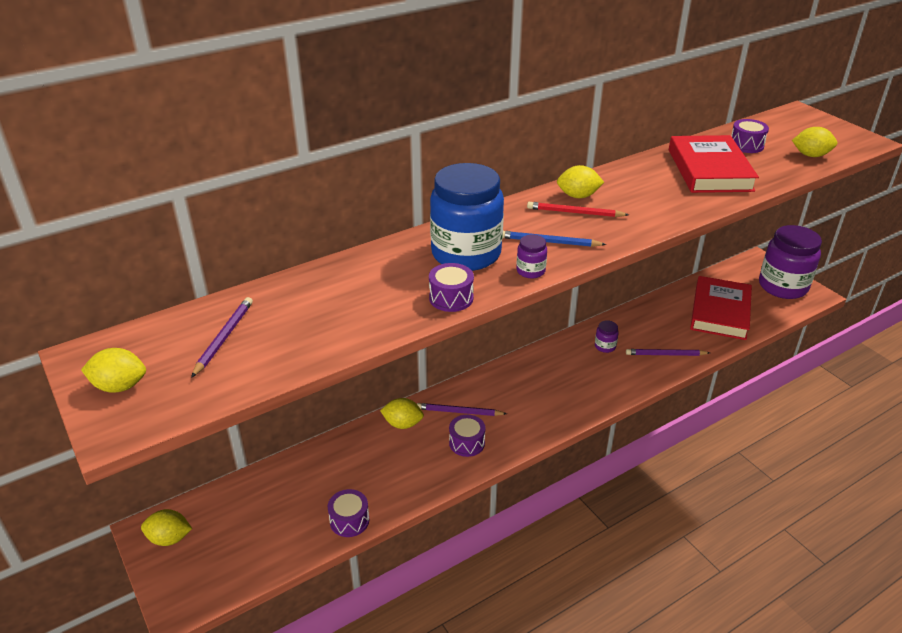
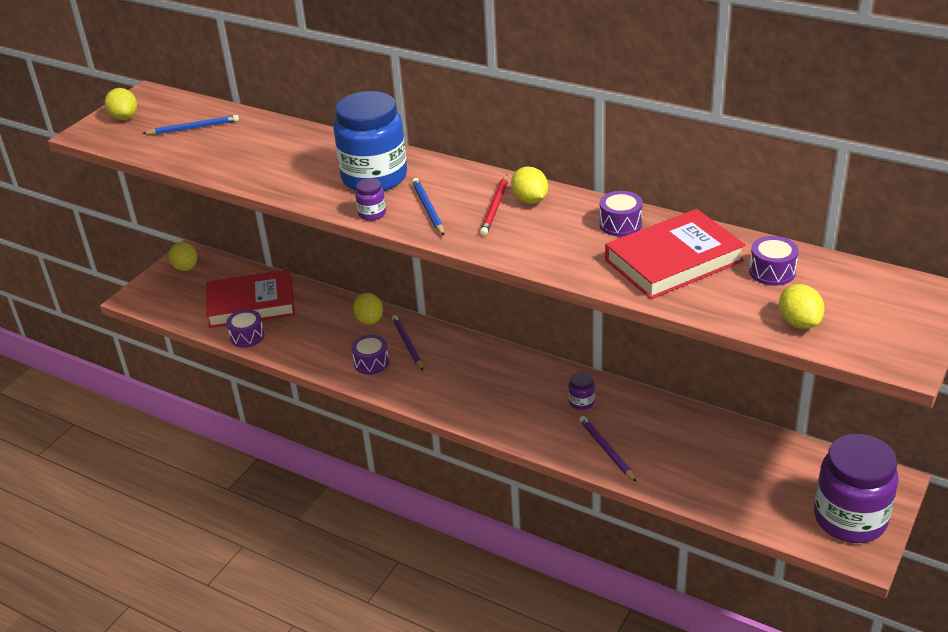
camera: 65 degrees right, 0 degrees up
(224, 338) = (193, 128): purple pencil -> blue pencil
(451, 298) = (303, 192): purple drum -> purple drum (620, 224)
(575, 212) = (495, 207): red pencil -> red pencil turned 150 degrees counterclockwise
(720, 312) = (732, 474): red book -> red book (251, 304)

